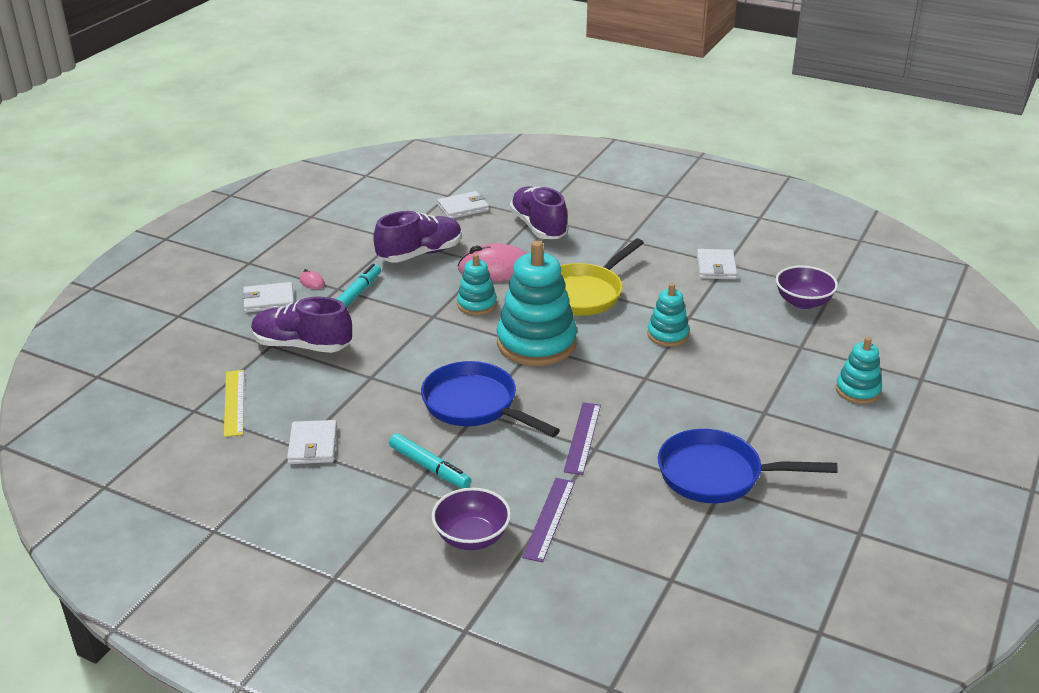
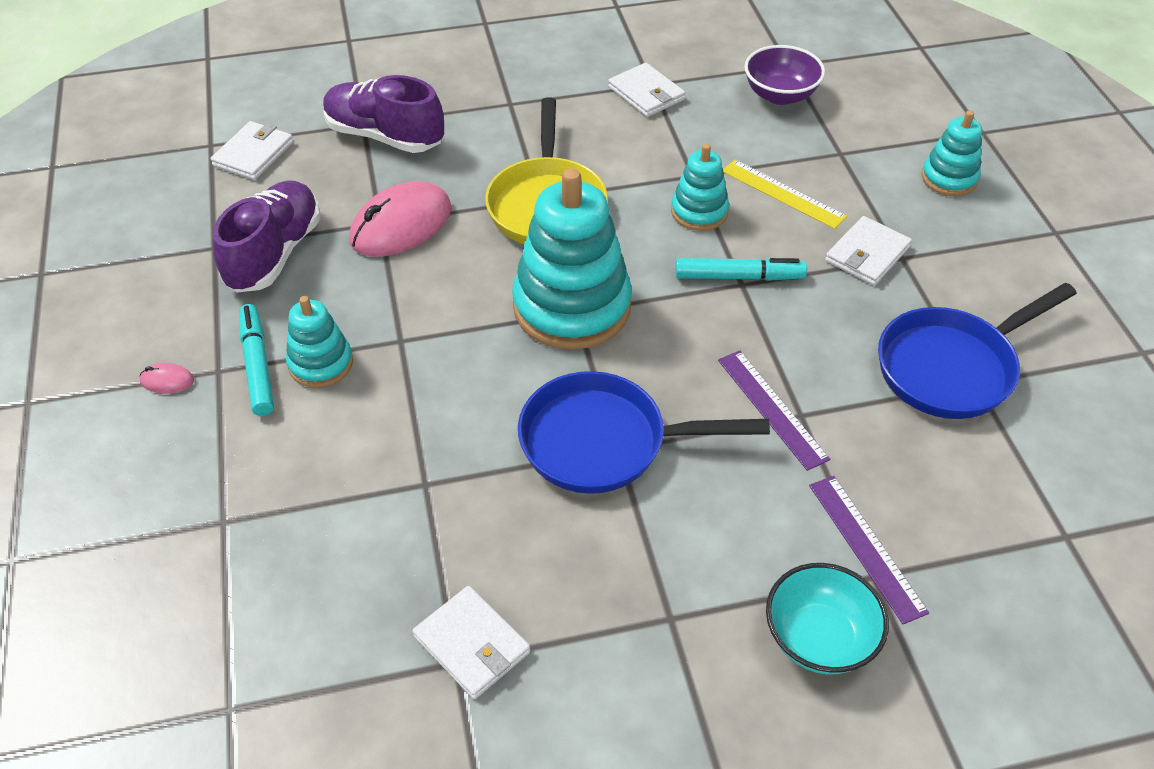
camera: 40 degrees left, 15 degrees up
(234, 402) = (278, 653): yellow ruler -> yellow ruler (782, 194)
(268, 300) = (134, 448): white wallet -> white wallet (867, 254)
(302, 346) = (272, 493): purple shoe -> none
(429, 467) = (655, 572): turquoise marker -> turquoise marker (738, 276)
(472, 537) = (819, 638): purple bowl -> turquoise bowl
(476, 304) = (436, 291): turquoise stacking toy -> turquoise stacking toy (321, 363)

